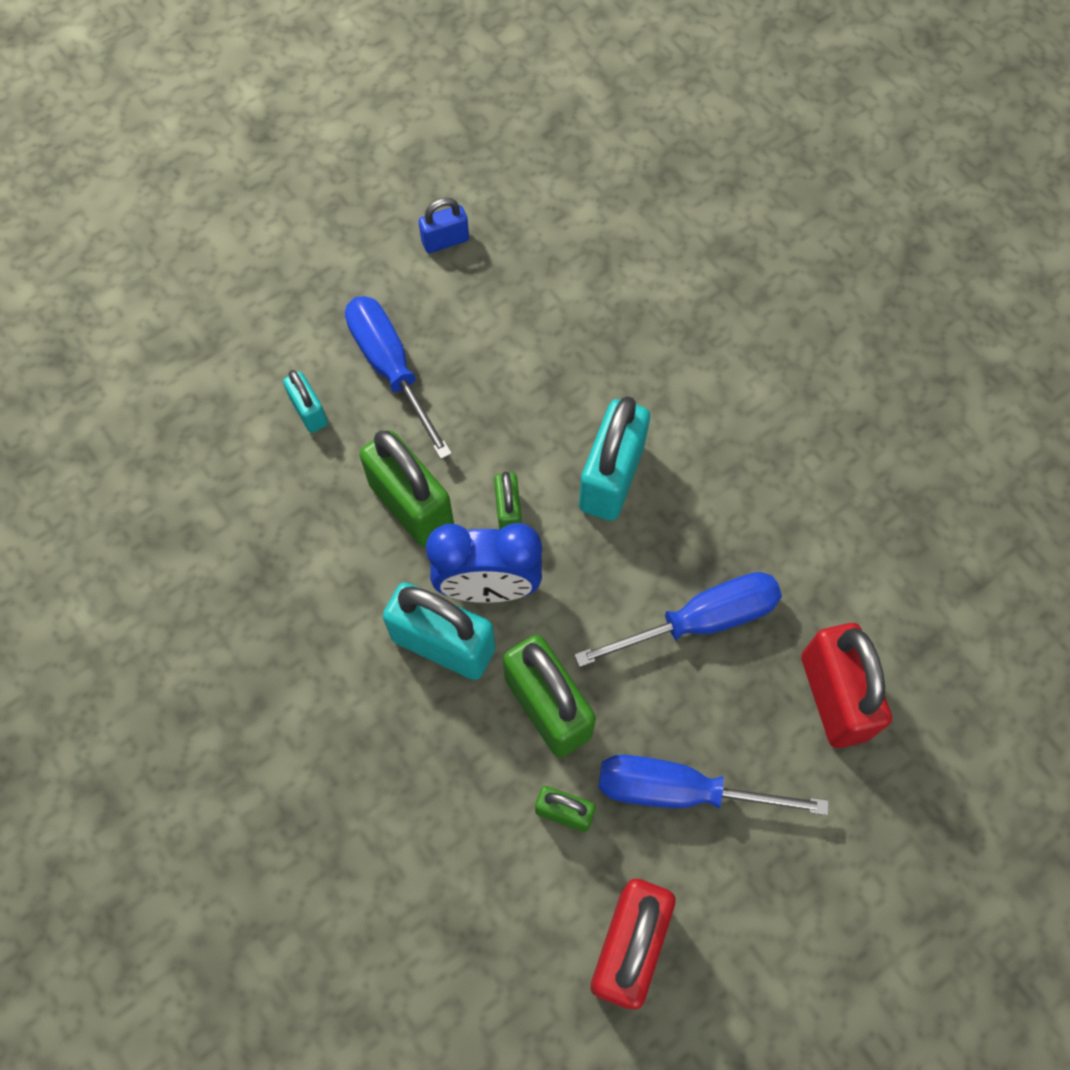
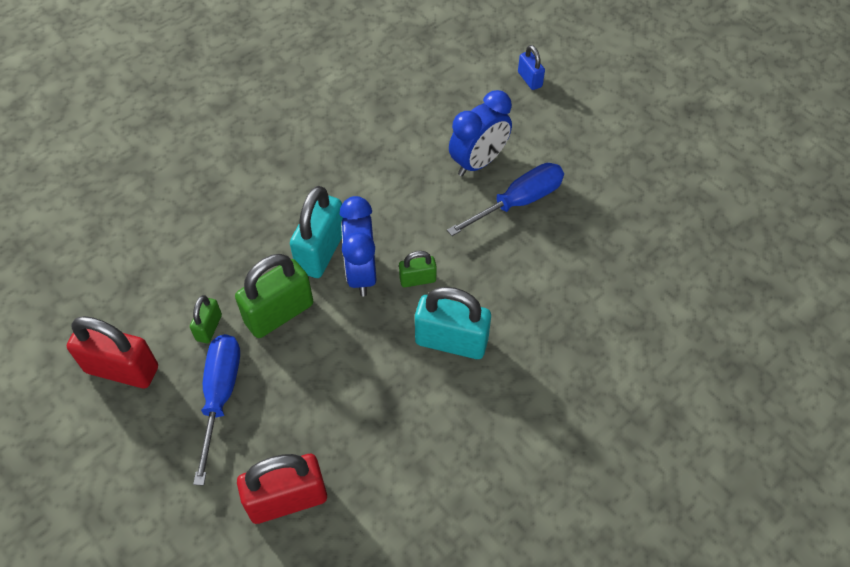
camera: 85 degrees right, 10 degrees down
(309, 412) = (478, 162): turquoise padlock -> blue clock
(411, 505) = (417, 224): green padlock -> none
(445, 241) = (630, 222): blue padlock -> blue padlock (530, 79)
(700, 621) = (343, 405): blue screwdriver -> none

